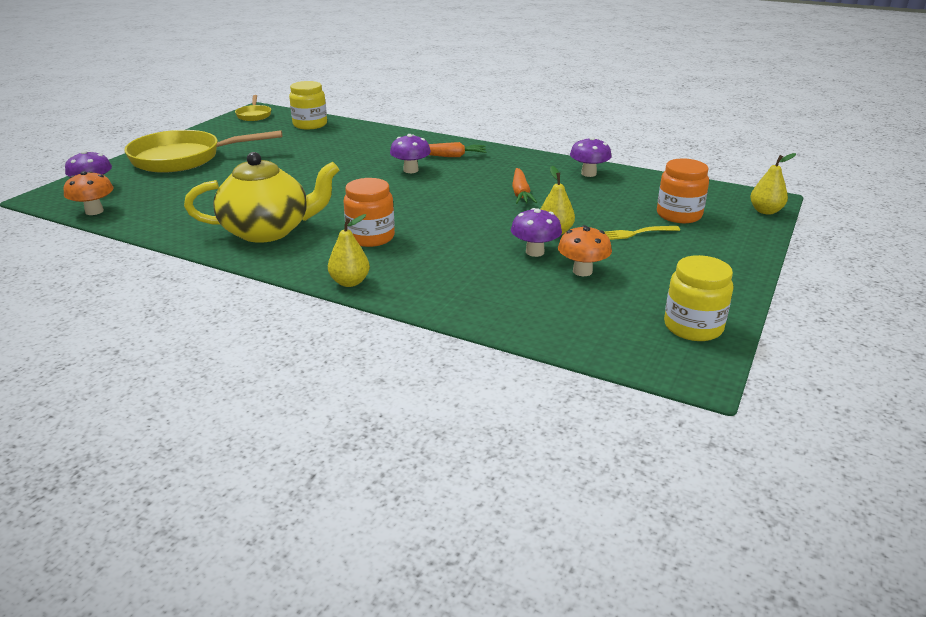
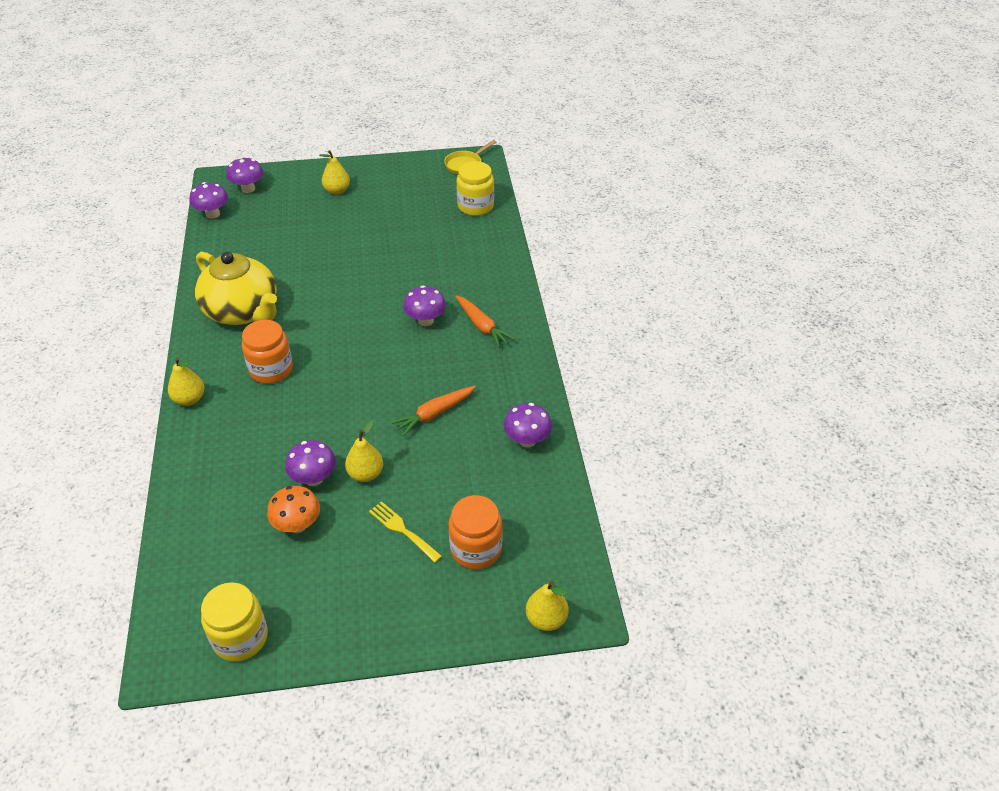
camera: 55 degrees right, 15 degrees up
(94, 211) = (213, 214): orange mushroom -> purple mushroom
(183, 158) = (337, 191): yellow pan -> yellow pear

